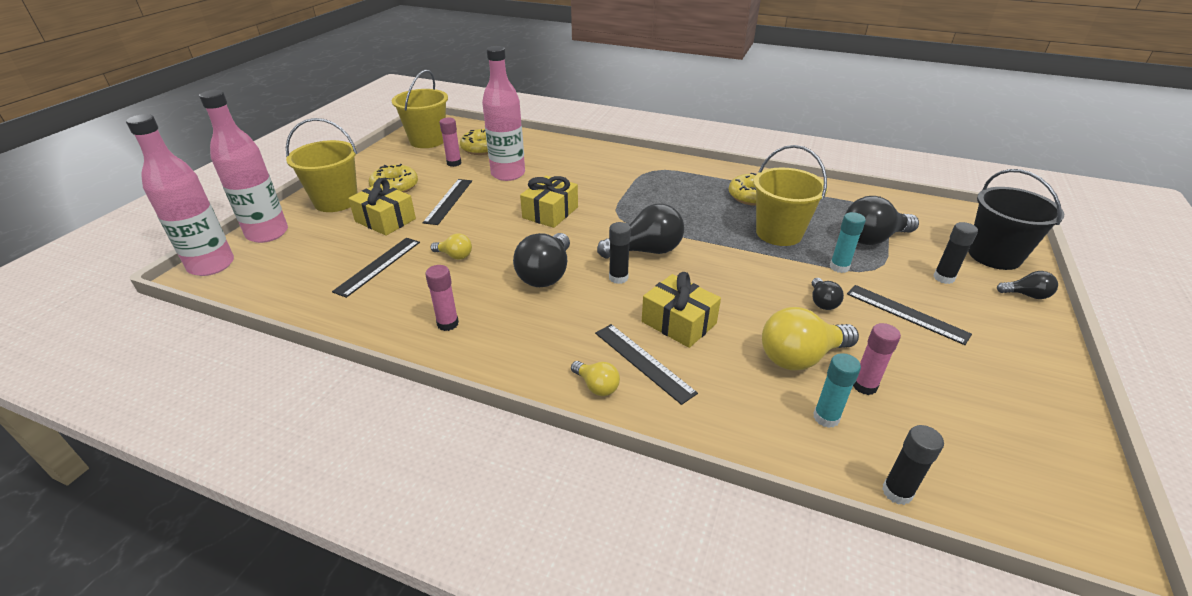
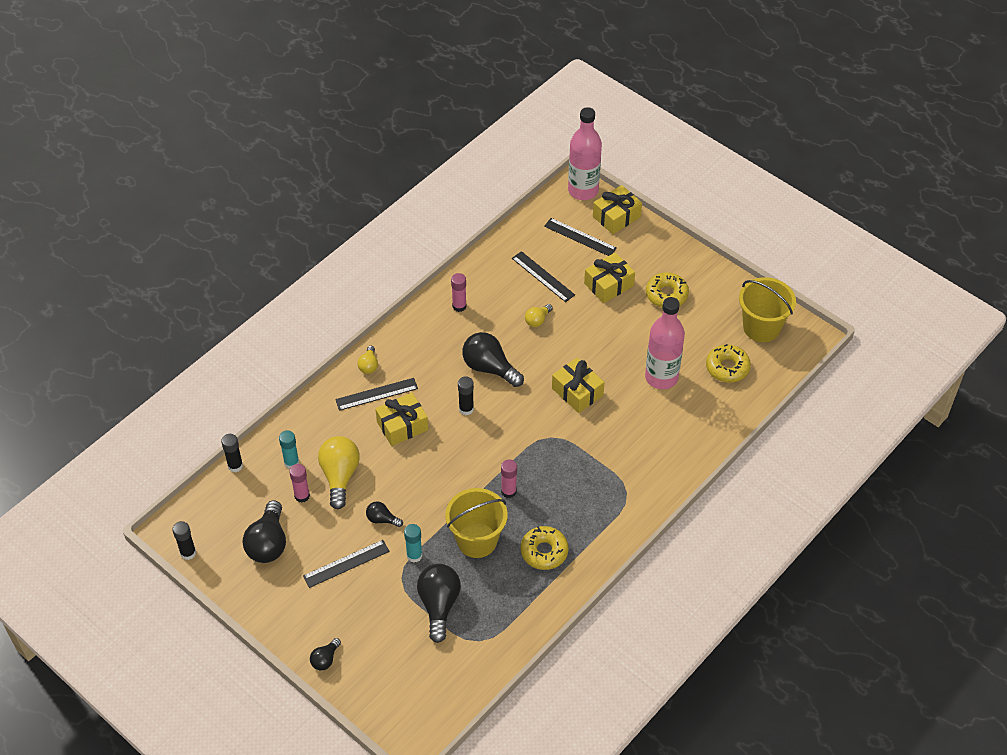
camera: 110 degrees right, 15 degrees up
(267, 233) = (616, 217): pink bottle -> yellow gift
(336, 201) = (654, 256): yellow bucket -> none
(448, 201) = (625, 327): black ruler -> black ruler (580, 237)
(454, 163) = (700, 341): pink glue stick -> pink glue stick (508, 491)
(596, 386) = (369, 365): yellow light bulb -> yellow light bulb turned 60 degrees counterclockwise
(646, 251) = (492, 438): black light bulb -> black light bulb (268, 543)
(943, 278) = (369, 618): black glue stick -> black glue stick (188, 553)
(994, 256) = (376, 680): black bucket -> none

